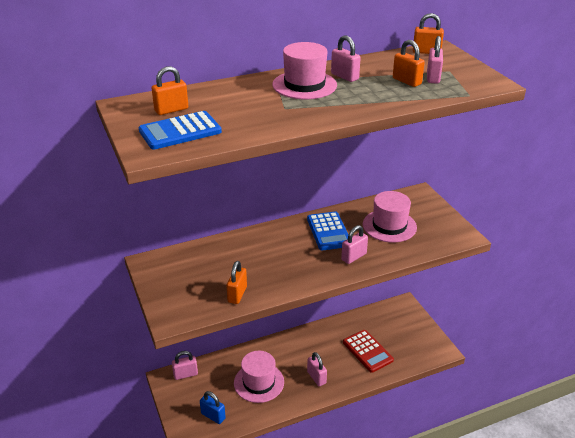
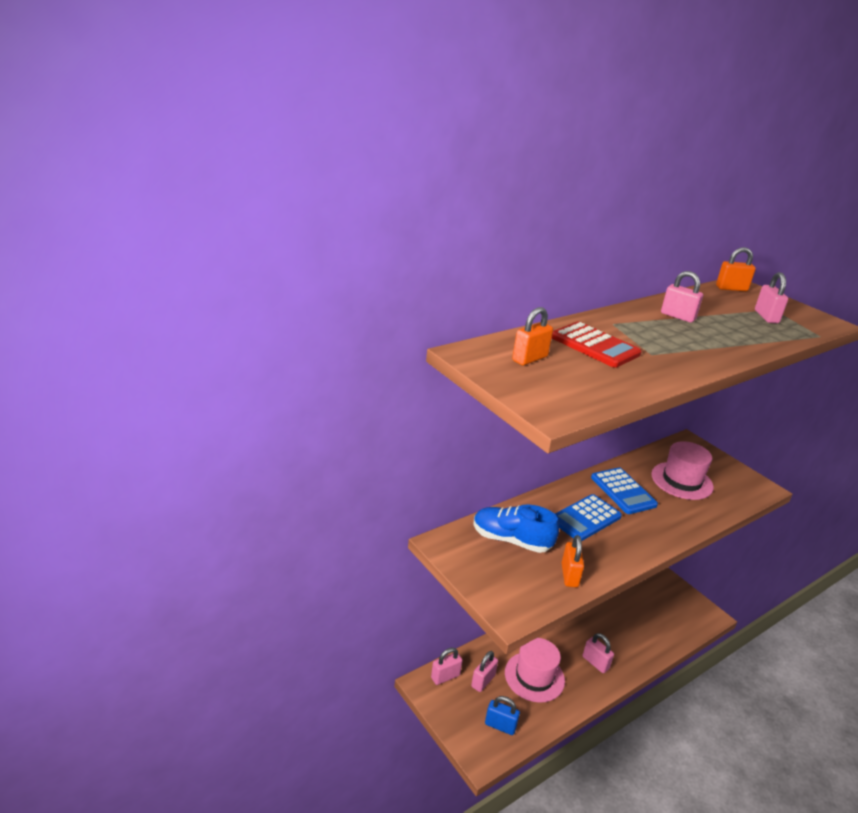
camera: 15 degrees left, 5 degrees down
(180, 131) = (565, 385): blue calculator -> blue calculator (585, 518)
(205, 264) = (511, 540): none -> blue shoe
(304, 85) = (646, 326): pink hat -> none
(354, 257) = (667, 519): pink padlock -> pink padlock (483, 681)
(367, 351) = (635, 625): red calculator -> red calculator (594, 346)
(406, 81) = (745, 321): orange padlock -> none

